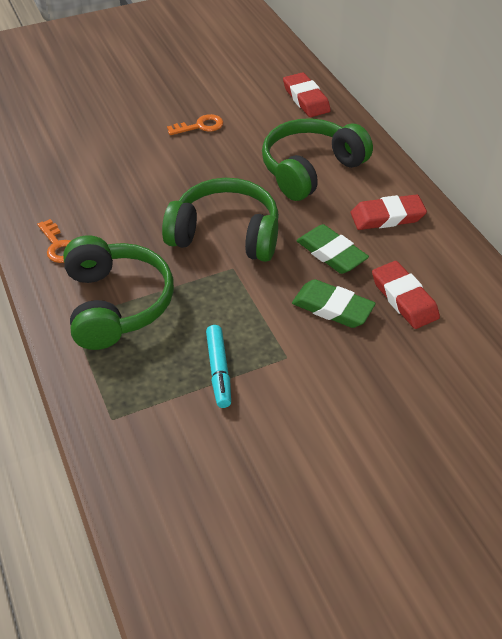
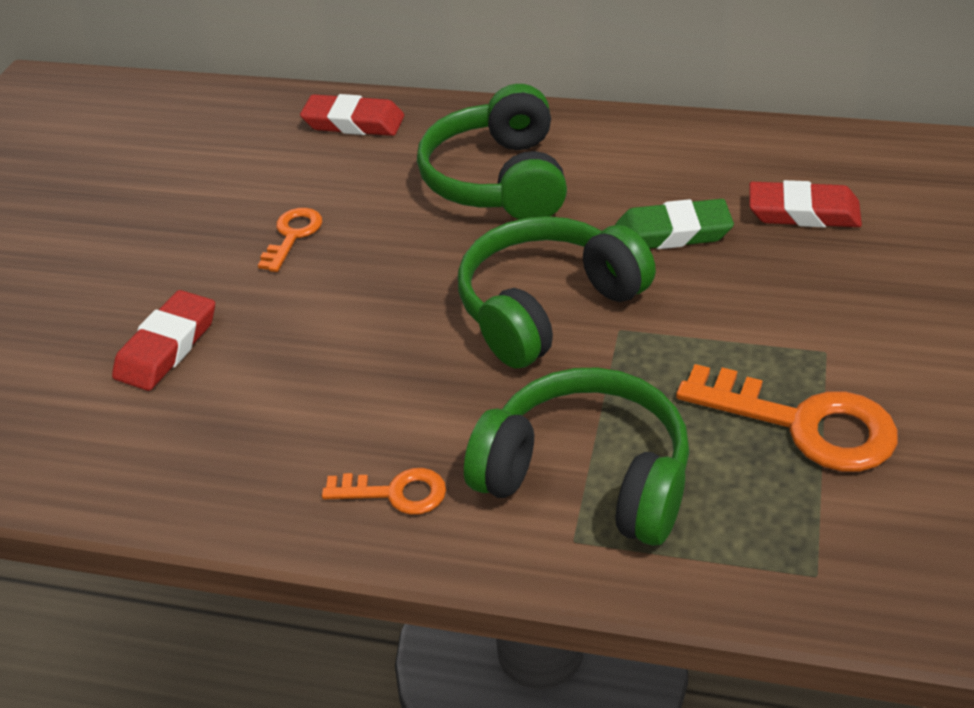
camera: 50 degrees left, 5 degrees down
(219, 370) = (803, 424): turquoise marker -> orange key
(332, 308) = (771, 274): green eraser -> none
(387, 217) = (651, 161): red eraser -> red eraser (167, 347)

